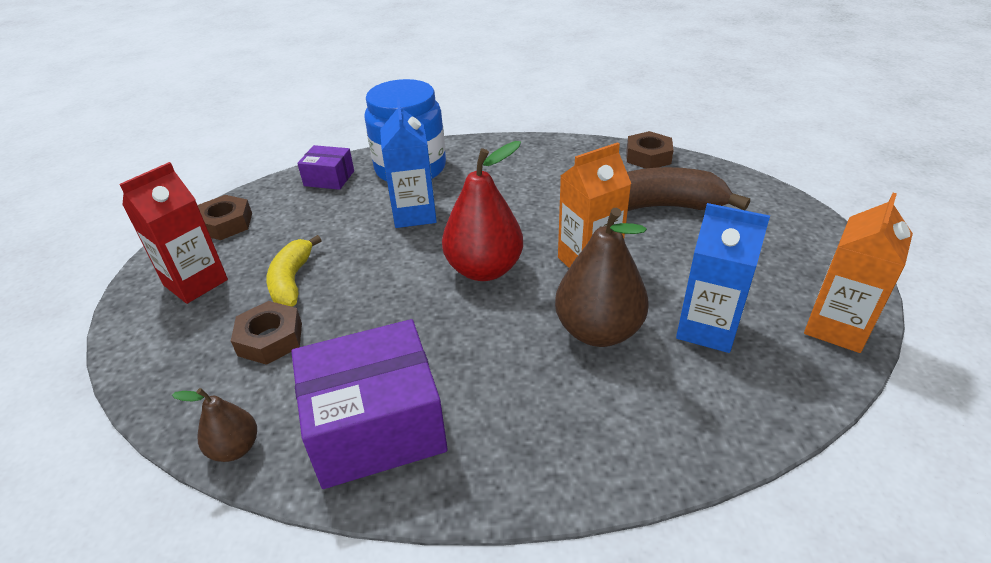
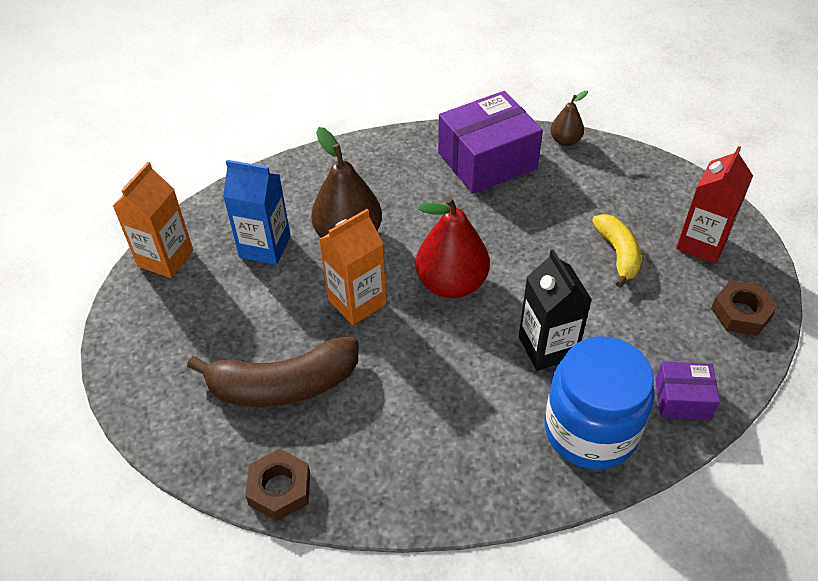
camera: 170 degrees right, 10 degrees up
(270, 339) = (596, 204): brown nut -> none
(414, 214) = (547, 347): blue carton -> black carton

